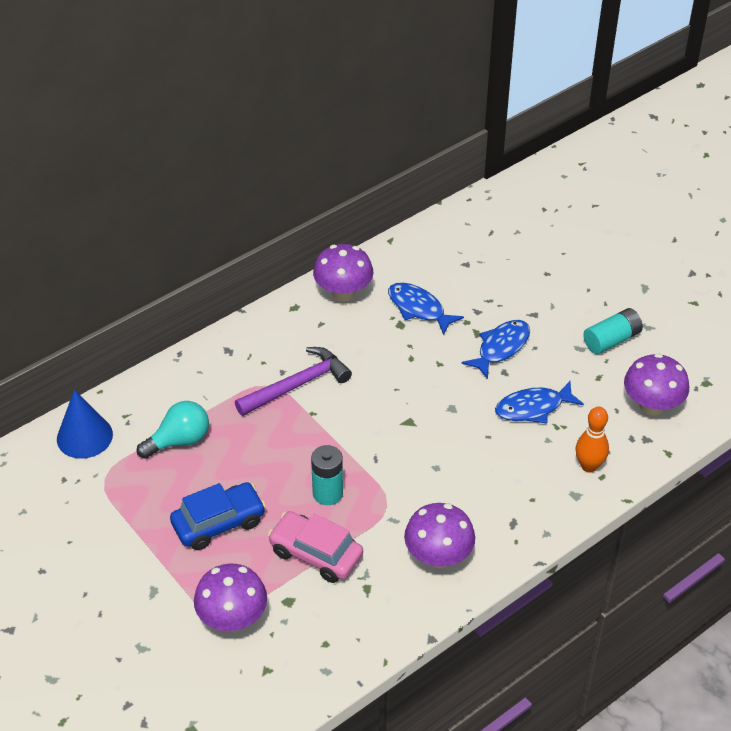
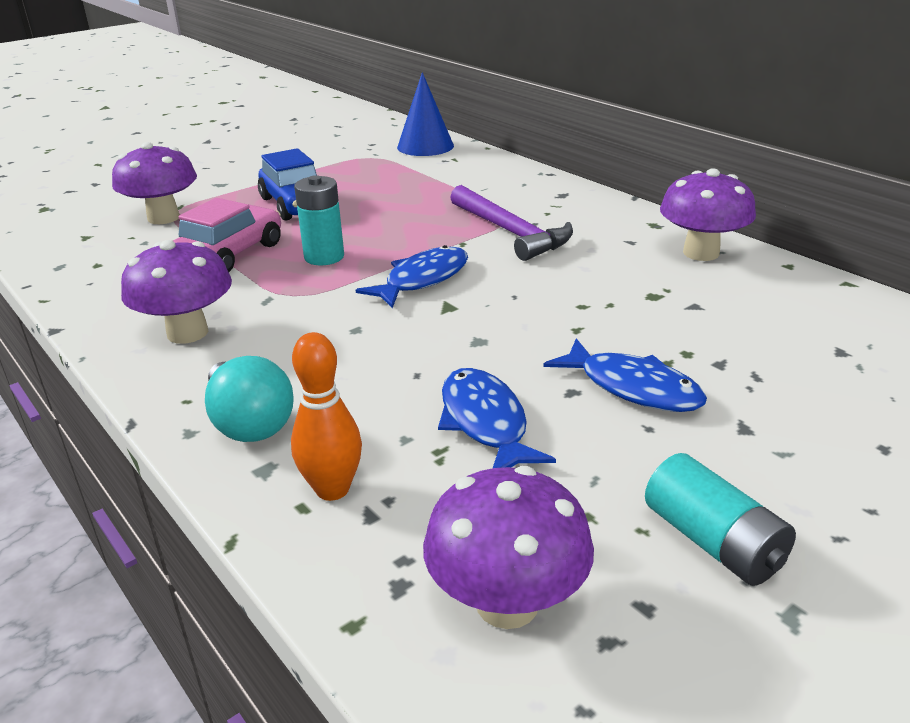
camera: 90 degrees right, 15 degrees down
(179, 441) = (417, 181): turquoise light bulb -> turquoise light bulb (249, 423)
(419, 308) = (697, 309): blue fish -> blue fish (422, 279)

